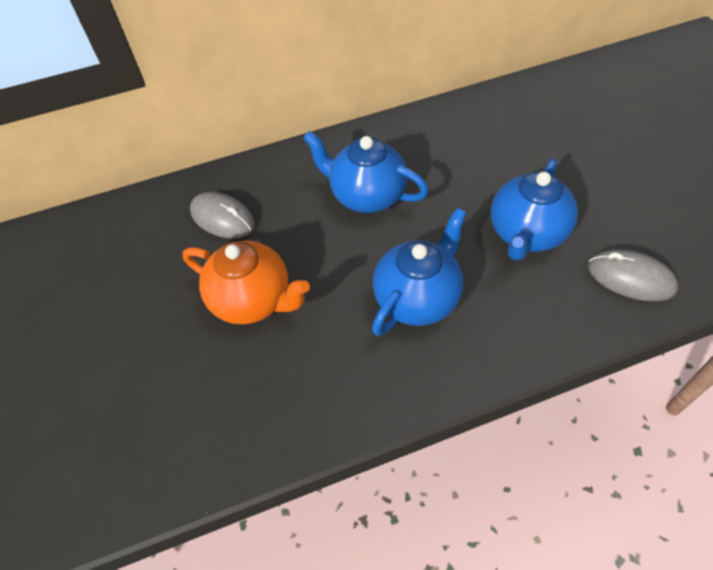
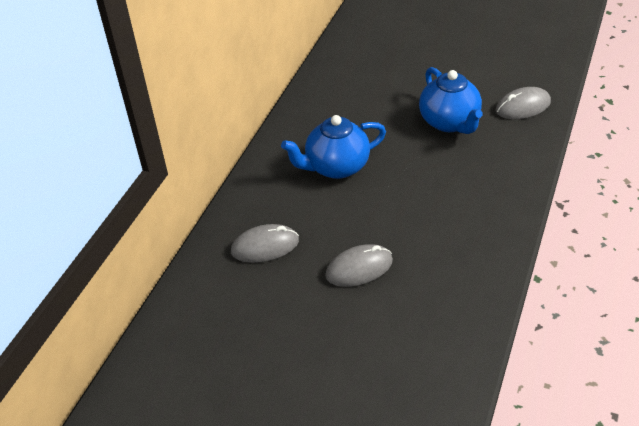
camera: 50 degrees left, 10 degrees down
(253, 300) = (359, 268): orange teapot -> grey mouse
(418, 298) = (444, 193): blue teapot -> none

